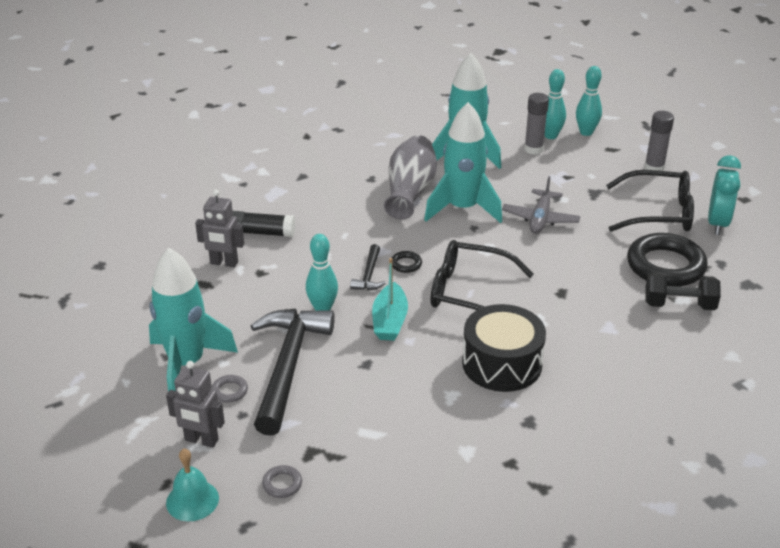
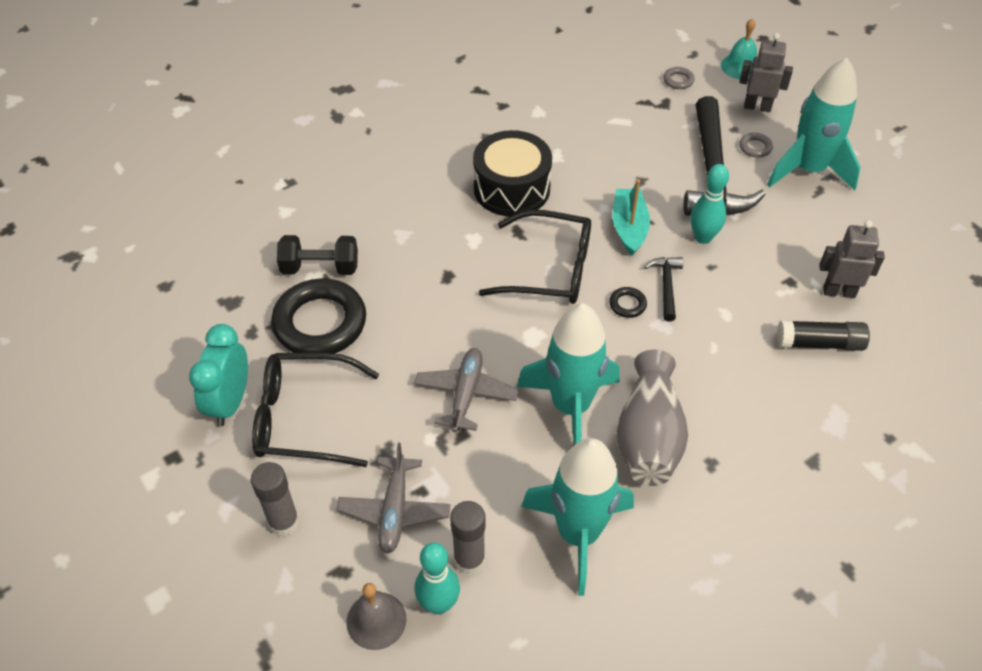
camera: 175 degrees right, 15 degrees up
(583, 169) = (394, 510): none -> grey plane
(586, 132) = (376, 620): turquoise bowling pin -> grey bell

